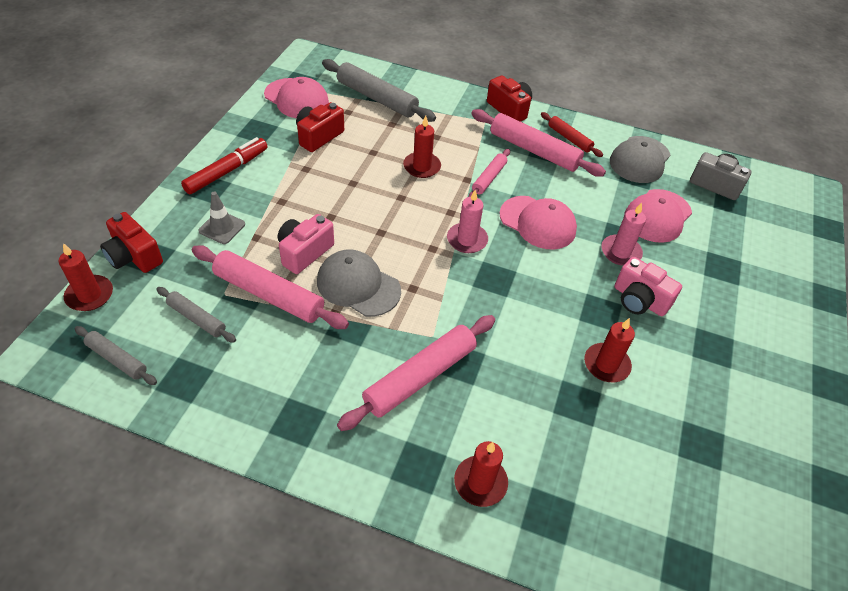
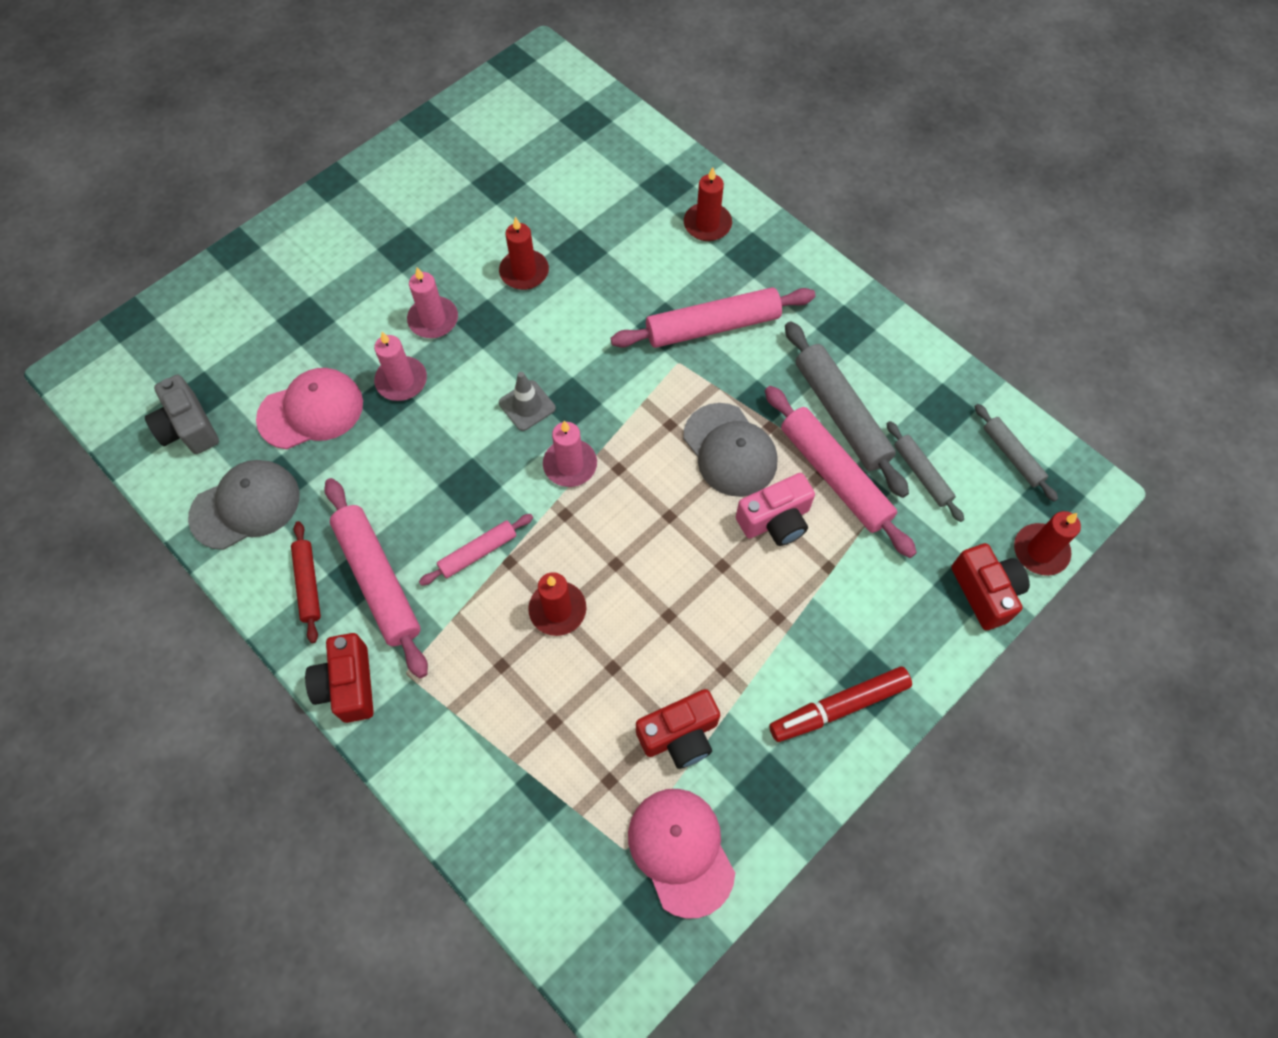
camera: 150 degrees left, 15 degrees up
(222, 227) = (868, 599): grey traffic cone -> grey traffic cone (527, 405)
(377, 98) = (545, 799): grey rolling pin -> grey rolling pin (841, 414)
(538, 223) = (466, 457): pink cap -> none
(639, 300) = (433, 319): pink camera -> pink candle

